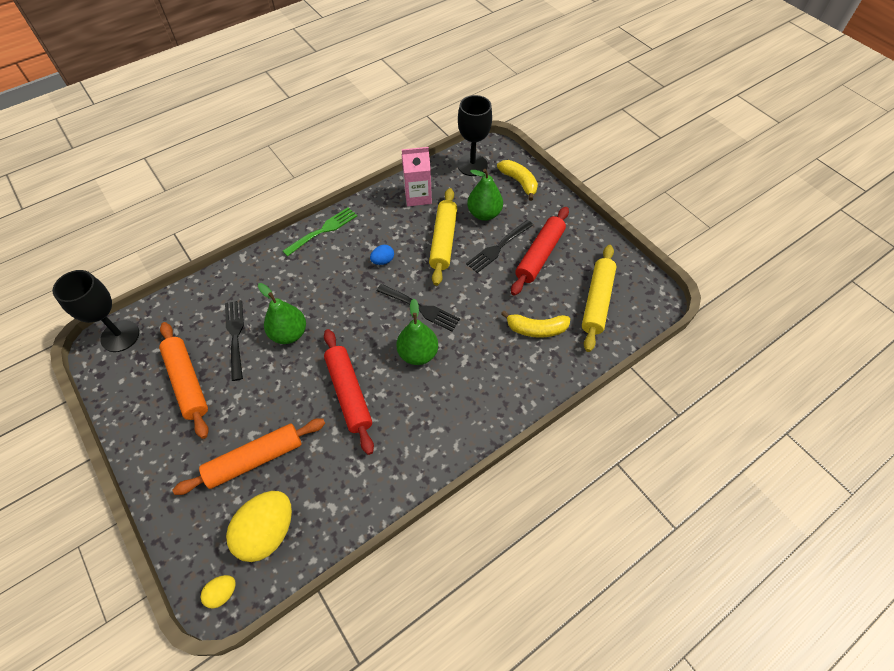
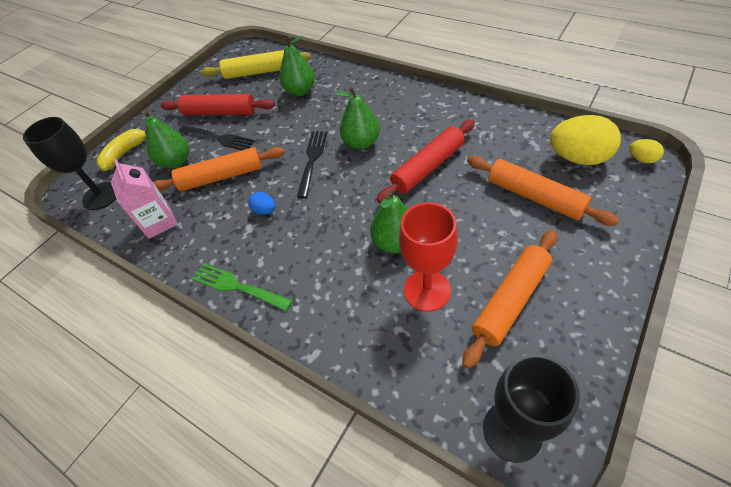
camera: 105 degrees left, 5 degrees down
(235, 335) = (427, 290): black fork -> red goblet
(443, 241) = (221, 177): yellow rolling pin -> orange rolling pin
(536, 329) = (300, 91): yellow banana -> green pear

